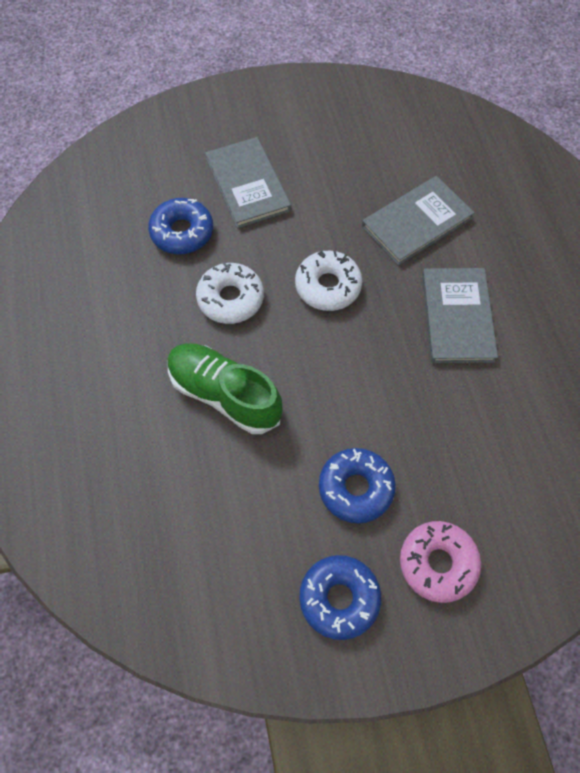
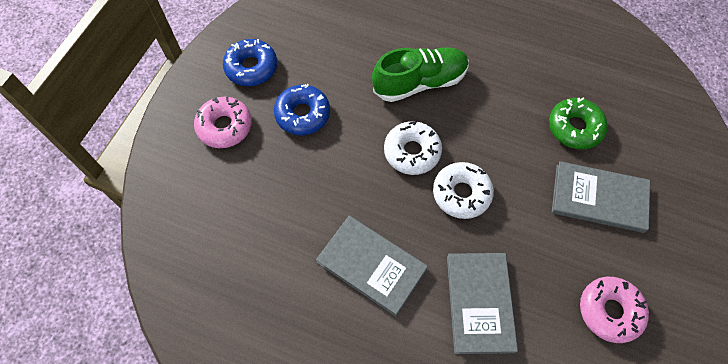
camera: 125 degrees right, 0 degrees up
(182, 232) = (574, 128): blue donut -> green donut
(230, 299) = (493, 126): white donut -> white donut (412, 152)
(347, 140) = (609, 311): none -> pink donut

